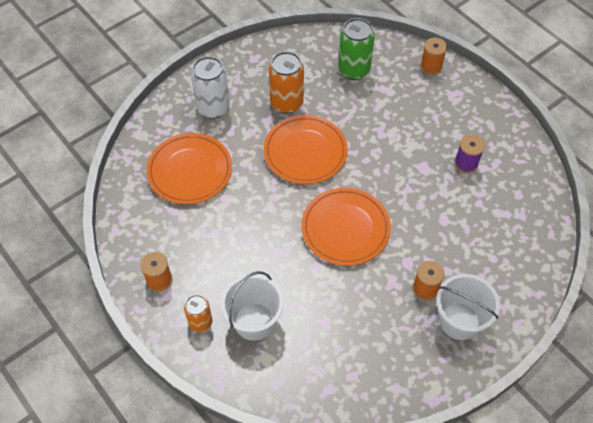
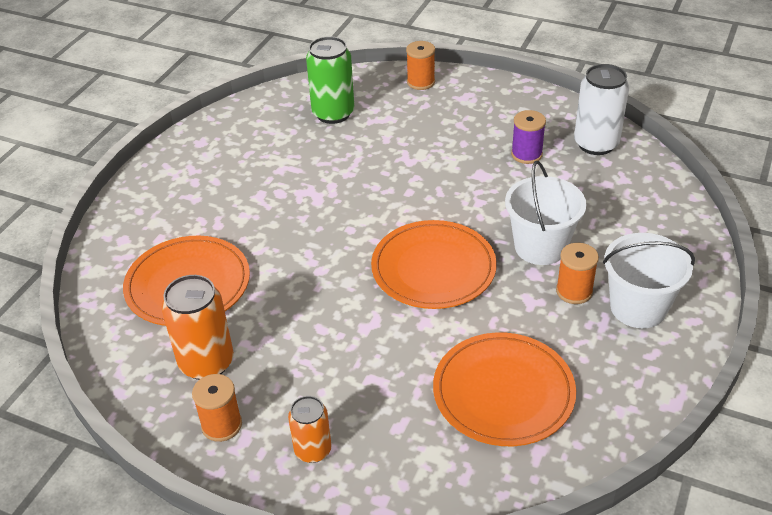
camera: 25 degrees left, 15 degrees down
(213, 108) = (178, 208): white can -> white can (596, 144)
(254, 321) = (386, 417): white bucket -> white bucket (540, 247)
(286, 103) = (272, 171): orange can -> orange can (206, 363)
(305, 152) = (329, 210): orange plate -> orange plate (503, 392)

